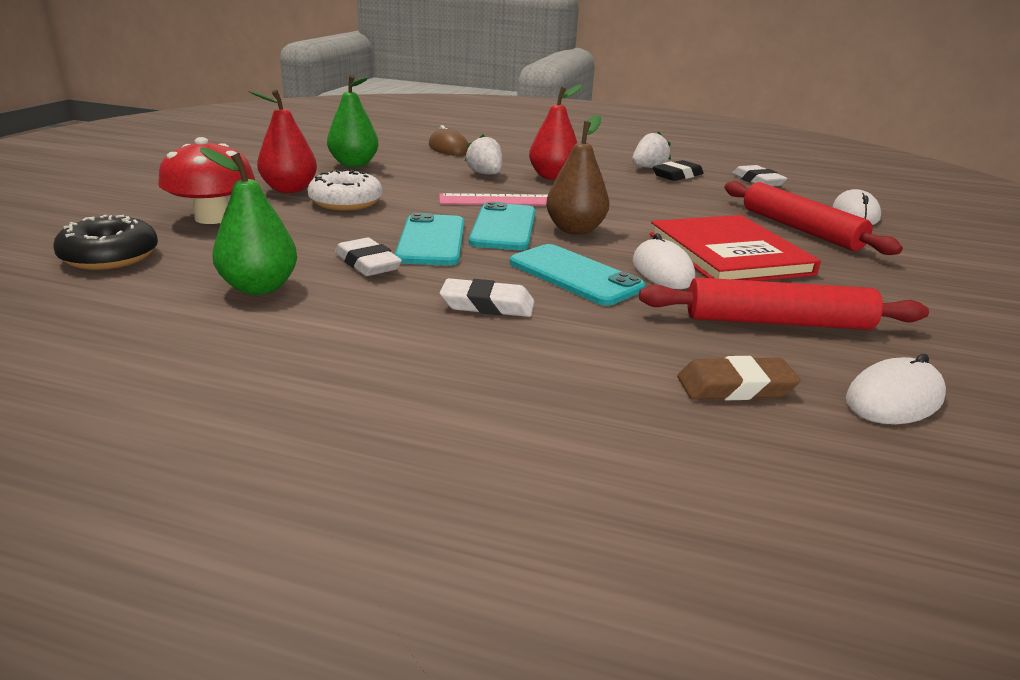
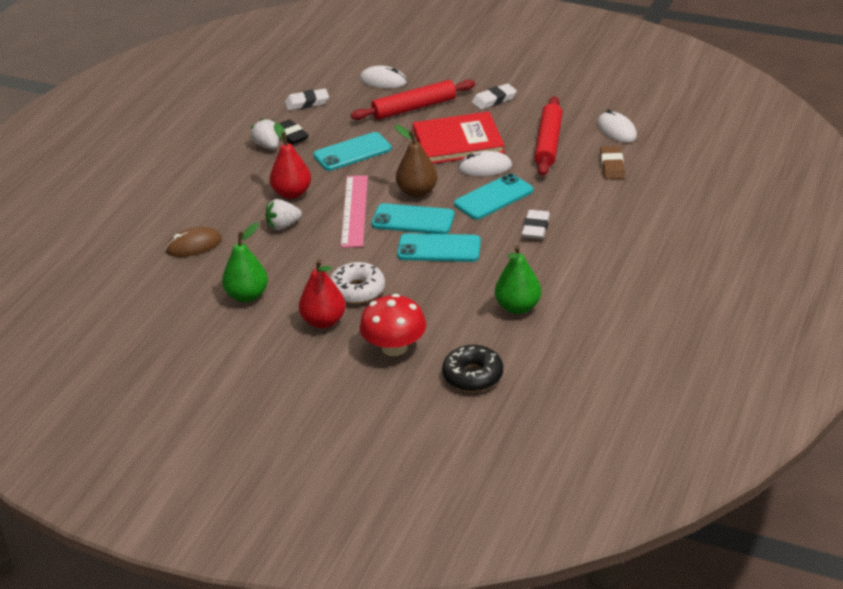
camera: 80 degrees left, 10 degrees up
(367, 263) = (479, 271): white eraser -> white eraser (494, 100)
(658, 199) = (352, 152): none -> turquoise phone

